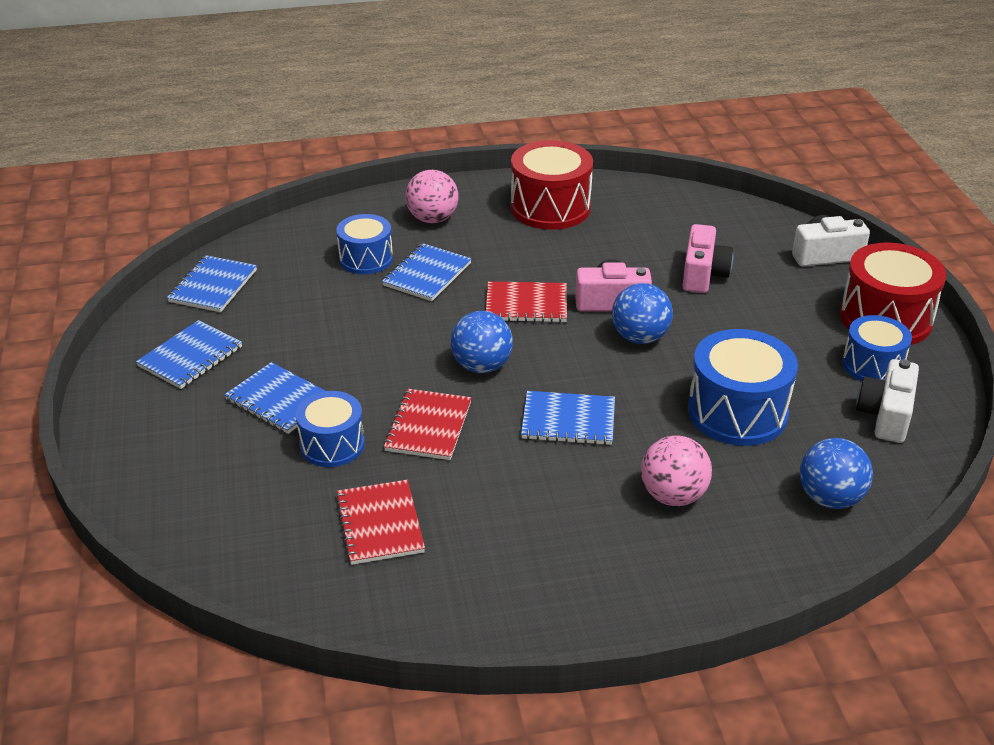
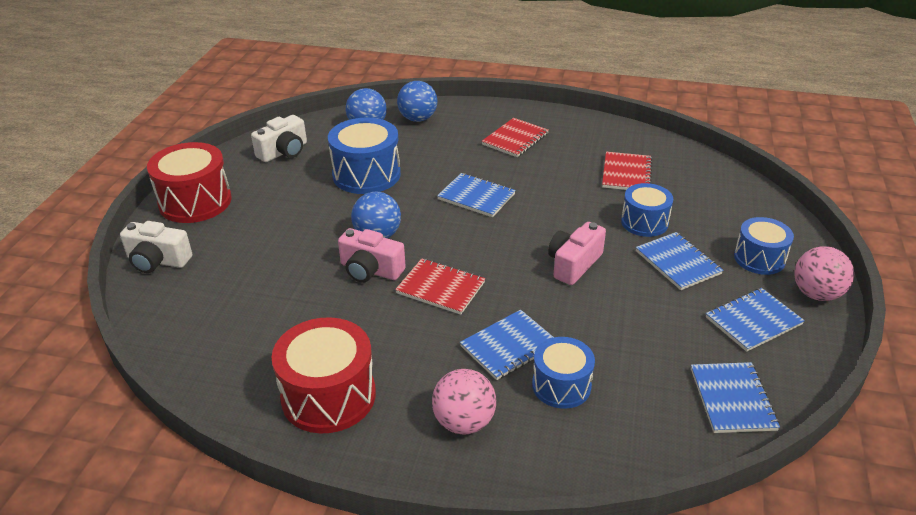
camera: 155 degrees left, 0 degrees up
(213, 286) = (732, 399): blue notebook -> blue notebook turned 45 degrees counterclockwise
(428, 426) = (572, 217): red notebook -> red notebook (515, 139)
(481, 366) = (511, 247): blue ball -> blue ball (418, 119)
(673, 496) = (449, 147): pink ball -> pink ball (816, 294)
(703, 274) = (273, 273): pink camera -> pink camera (574, 264)
(872, 365) = (250, 177): blue drum -> blue drum (759, 258)

